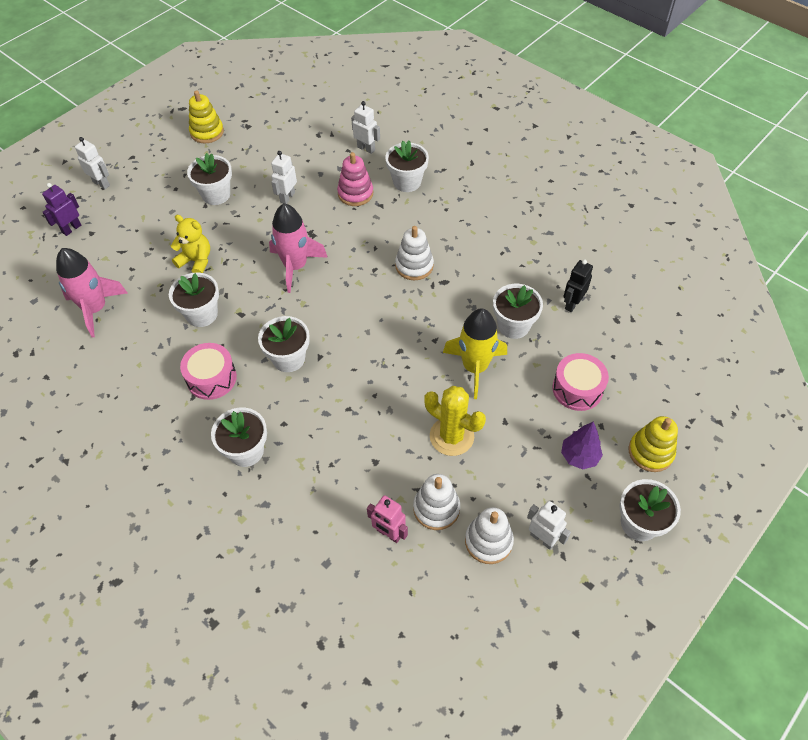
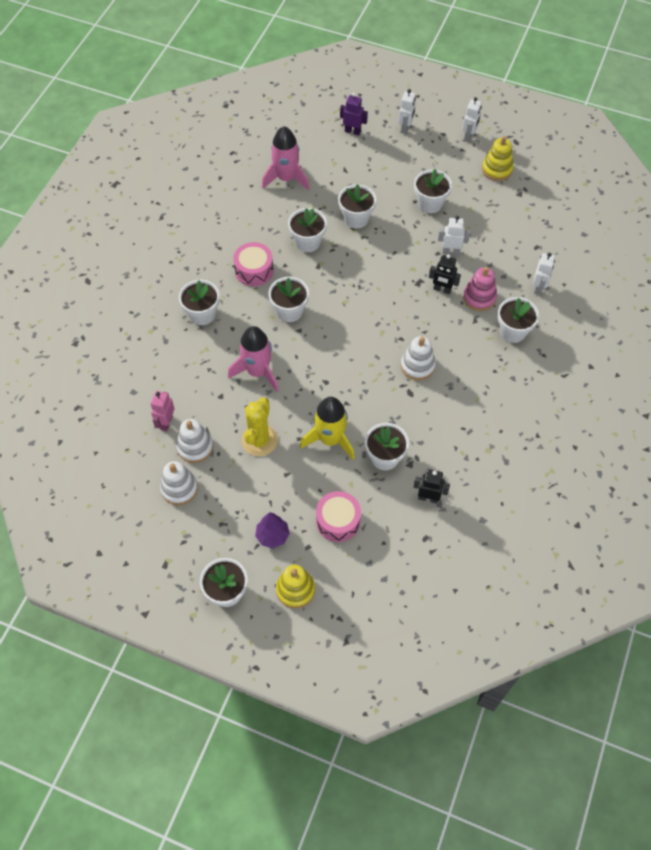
camera: 70 degrees right, 5 degrees up
(196, 261) = (356, 218): yellow teddy bear -> white flower pot
(295, 266) = (379, 284): pink rocket -> pink rocket (257, 371)
(330, 218) = (442, 289): none -> black robot
(542, 538) = (193, 525): white robot -> white robot (469, 136)

